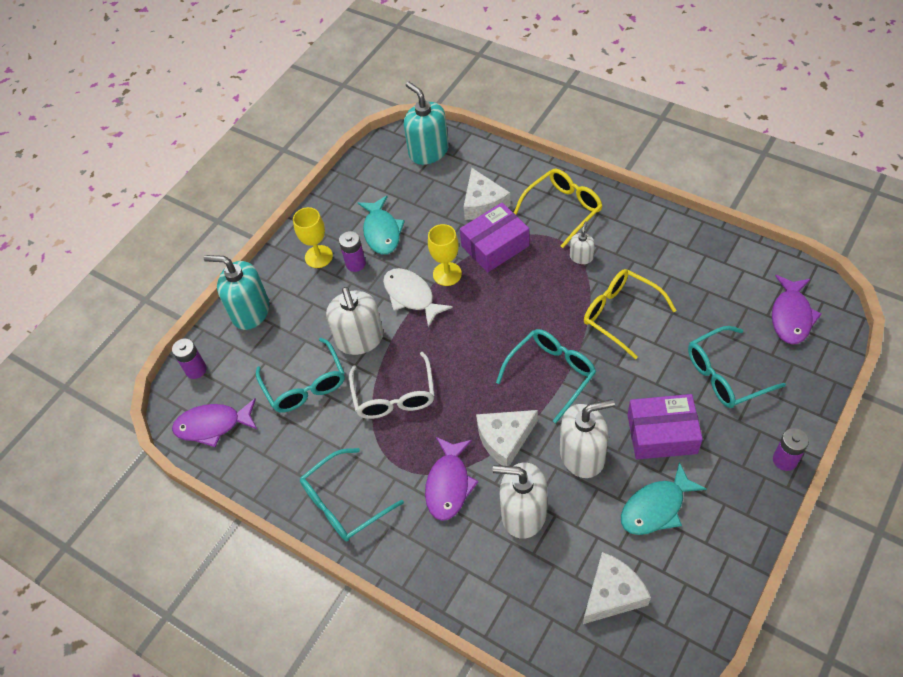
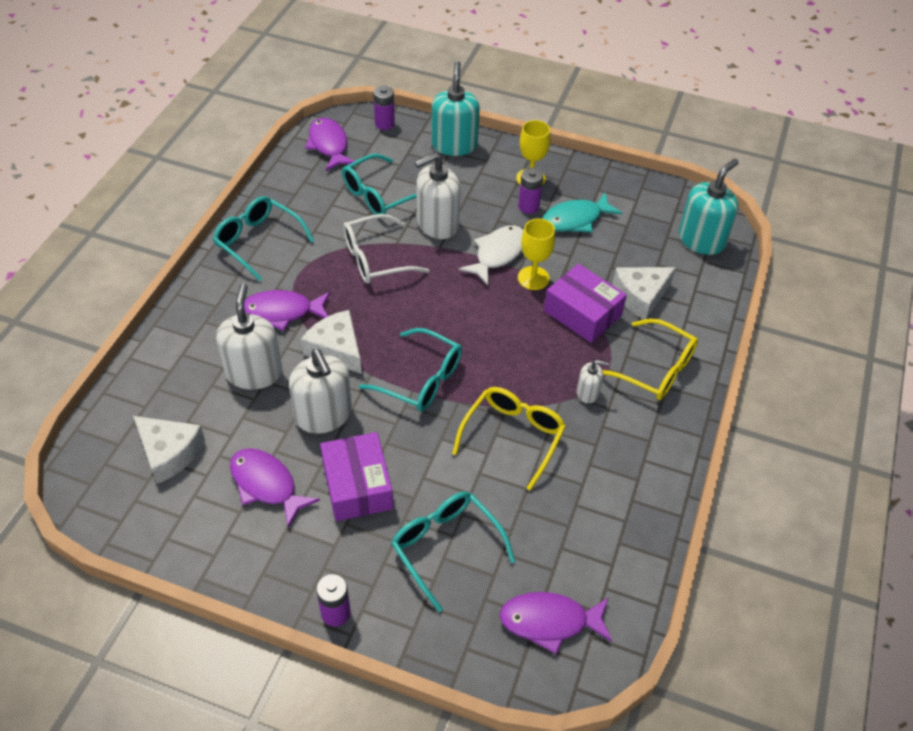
camera: 70 degrees right, 5 degrees down
(656, 507) = (266, 485): turquoise fish -> purple fish

